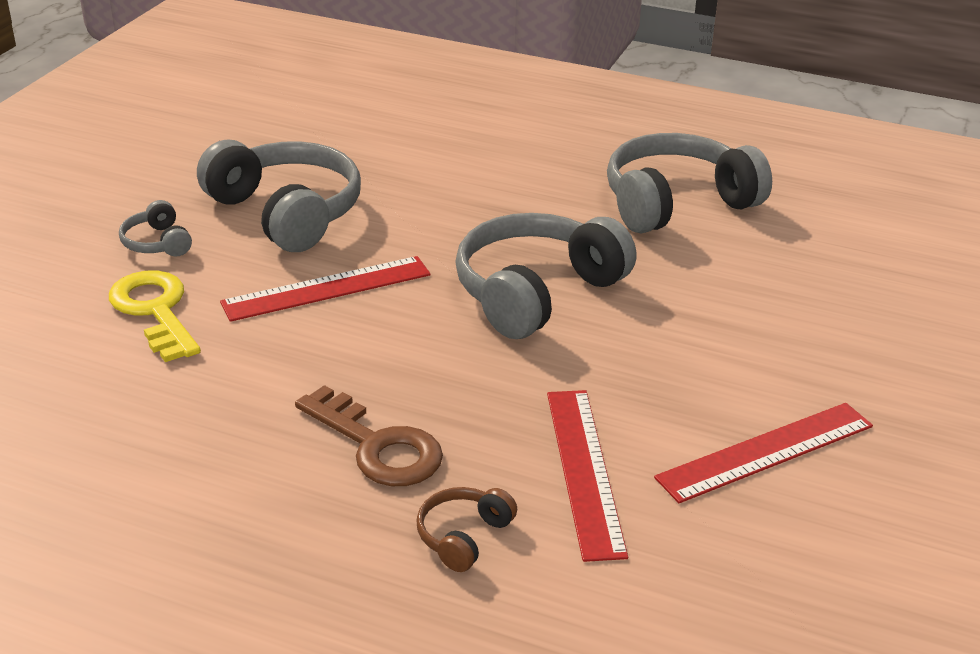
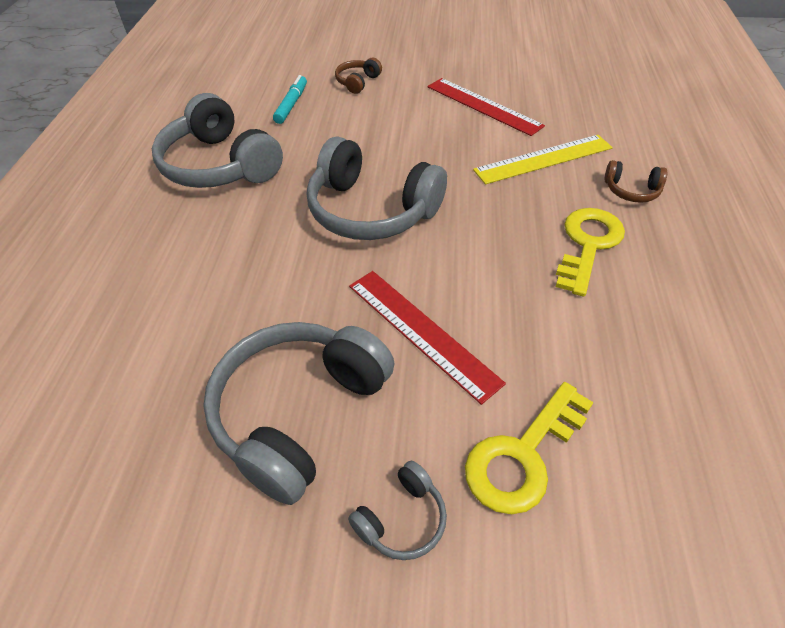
camera: 105 degrees left, 15 degrees up
(378, 446) = (588, 244): brown key -> yellow key
(584, 470) = (543, 159): red ruler -> yellow ruler
(814, 267) = (291, 105): none -> turquoise marker
(876, 335) = (357, 82): none -> brown headphones

